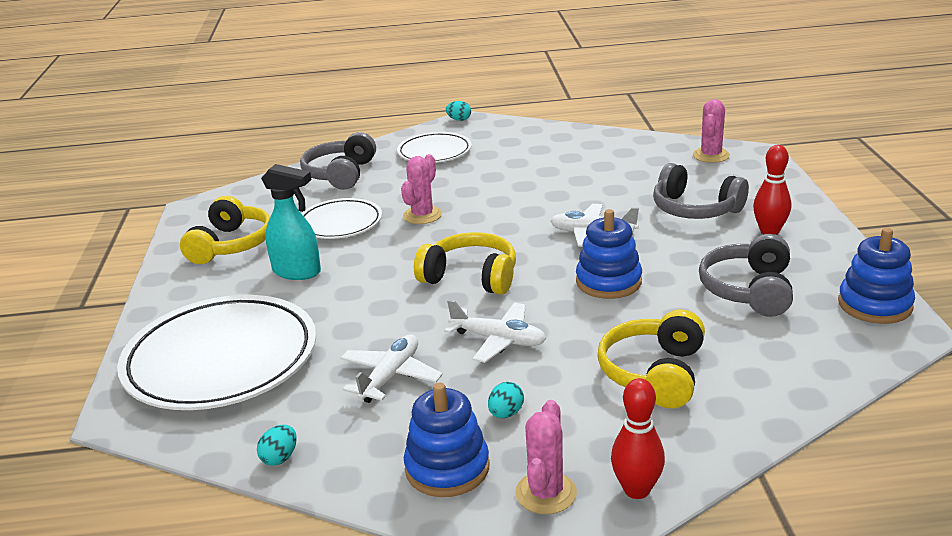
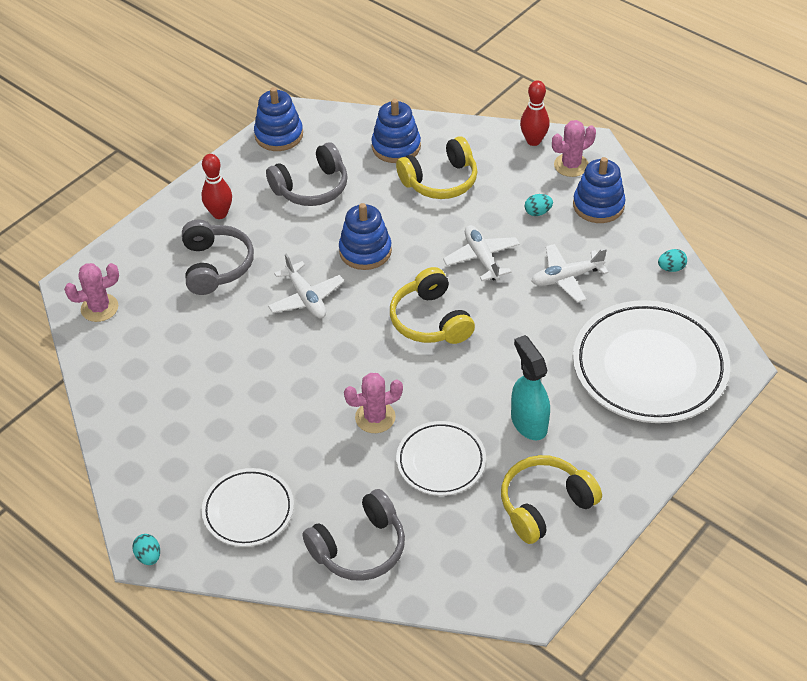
camera: 135 degrees left, 20 degrees up
(759, 372) = (396, 147): none -> blue stacking toy

